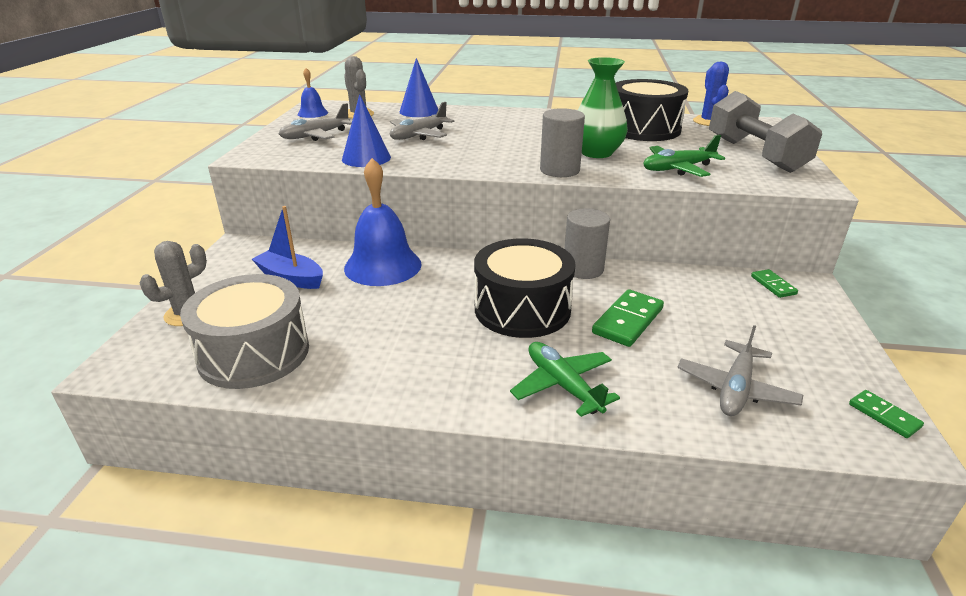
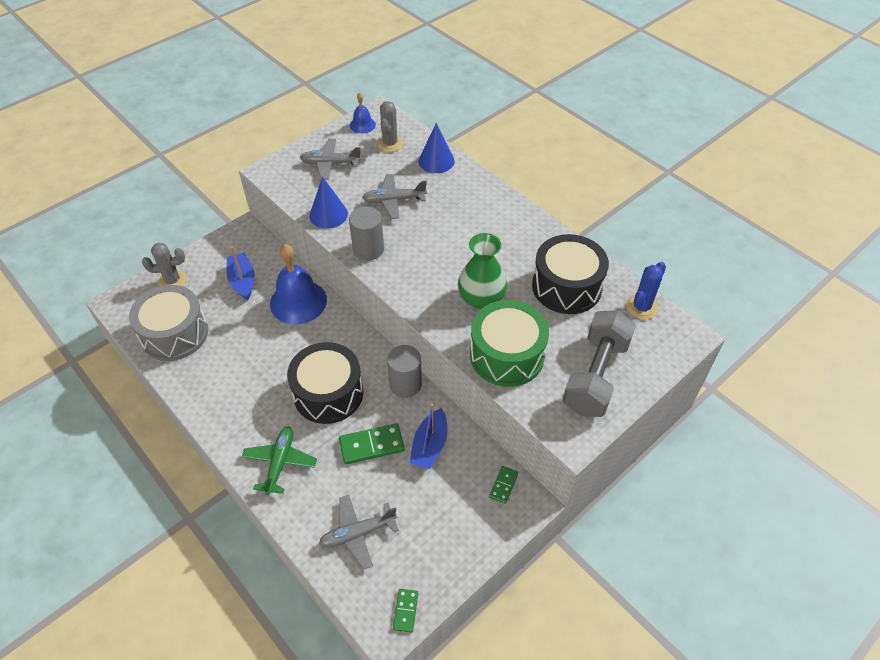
camera: 40 degrees right, 20 degrees up
(559, 170) = (425, 305): grey cylinder -> grey cylinder (368, 249)
(675, 294) = (429, 445): none -> blue boat
(678, 169) = (507, 355): green plane -> green drum

